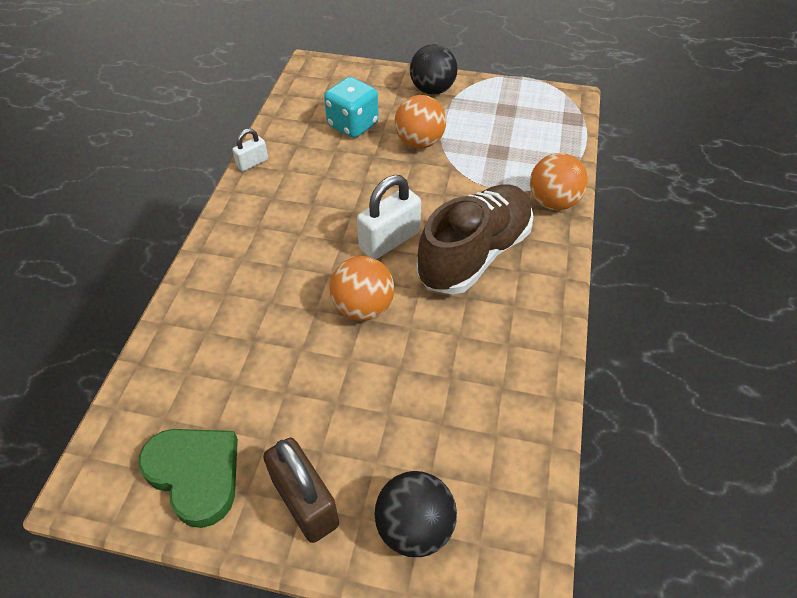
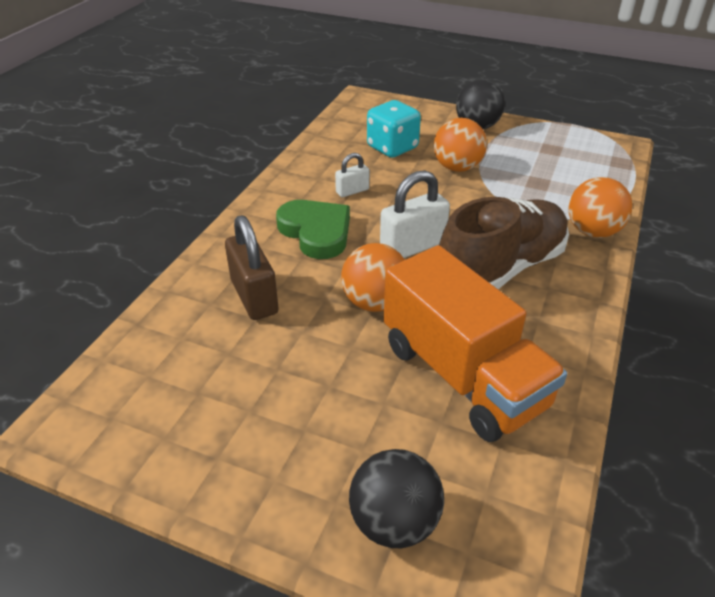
camera: 10 degrees right, 10 degrees down
(195, 474) = (167, 432): green heart -> green heart (316, 232)
(252, 163) = (288, 169): white padlock -> white padlock (352, 191)
(305, 502) = (277, 477): brown padlock -> brown padlock (254, 297)
(454, 374) = (462, 375): none -> orange truck

